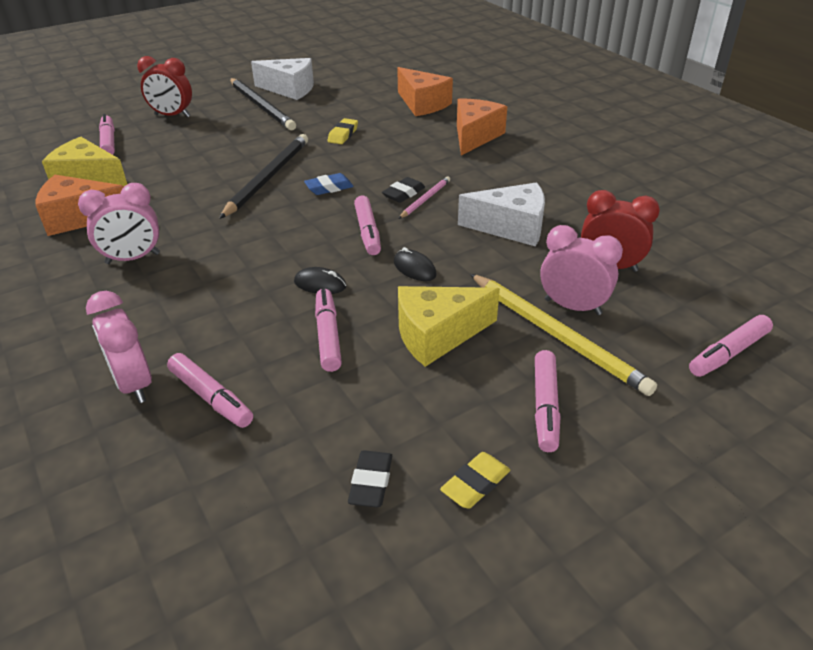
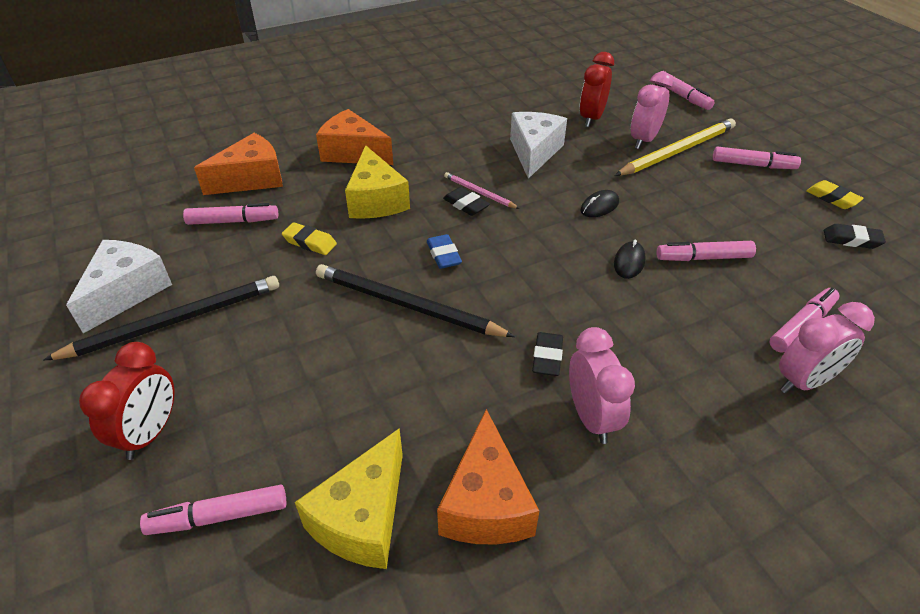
camera: 85 degrees left, 5 degrees up
(200, 239) = (547, 357): none -> black eraser
(368, 232) = (538, 230): pink marker -> pink marker (233, 221)
(437, 335) = (689, 201): yellow cheese -> yellow cheese (376, 200)

